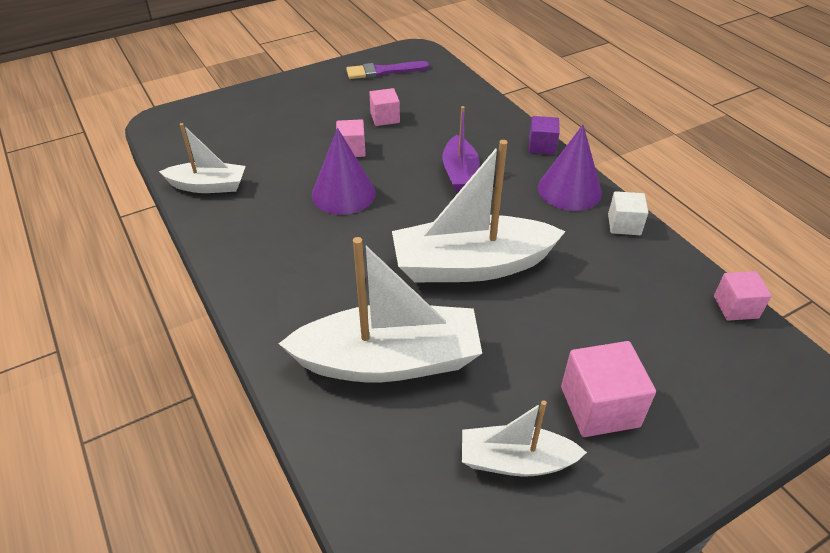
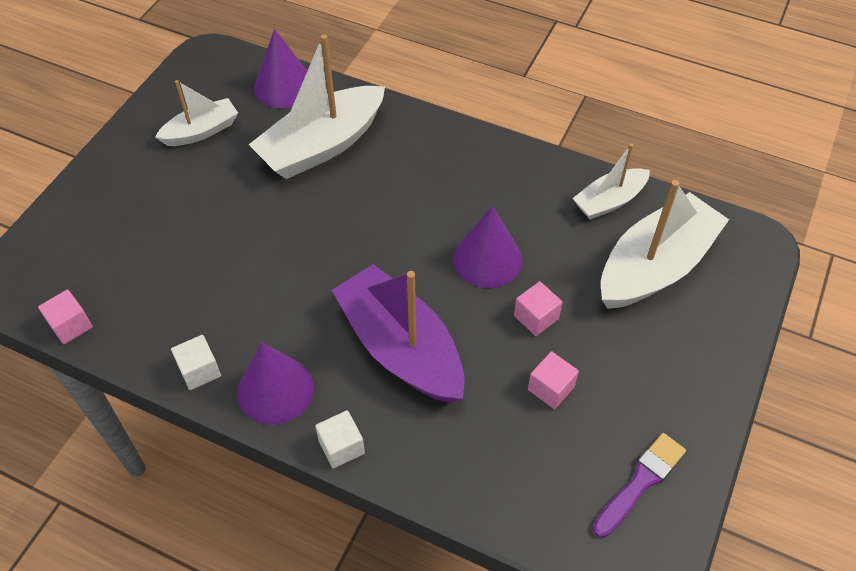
camera: 145 degrees right, 10 degrees up
(369, 472) = (284, 86): none -> purple cone
(460, 174) = (401, 347): purple boat -> purple boat, size x1.78
(471, 265) = (316, 247): white boat -> white boat (655, 266)
(542, 146) = (341, 447): purple cube -> white cube
(599, 406) = (160, 187): pink cube -> none

